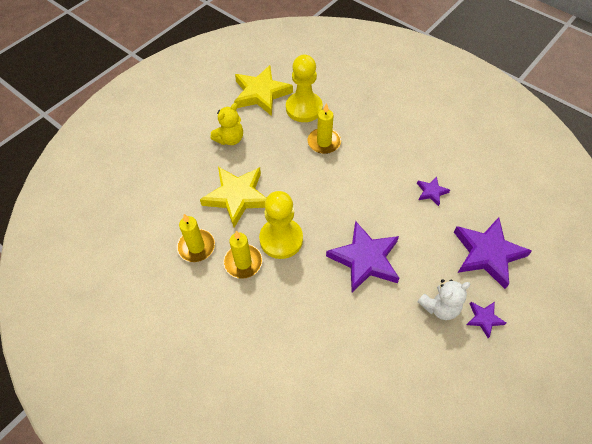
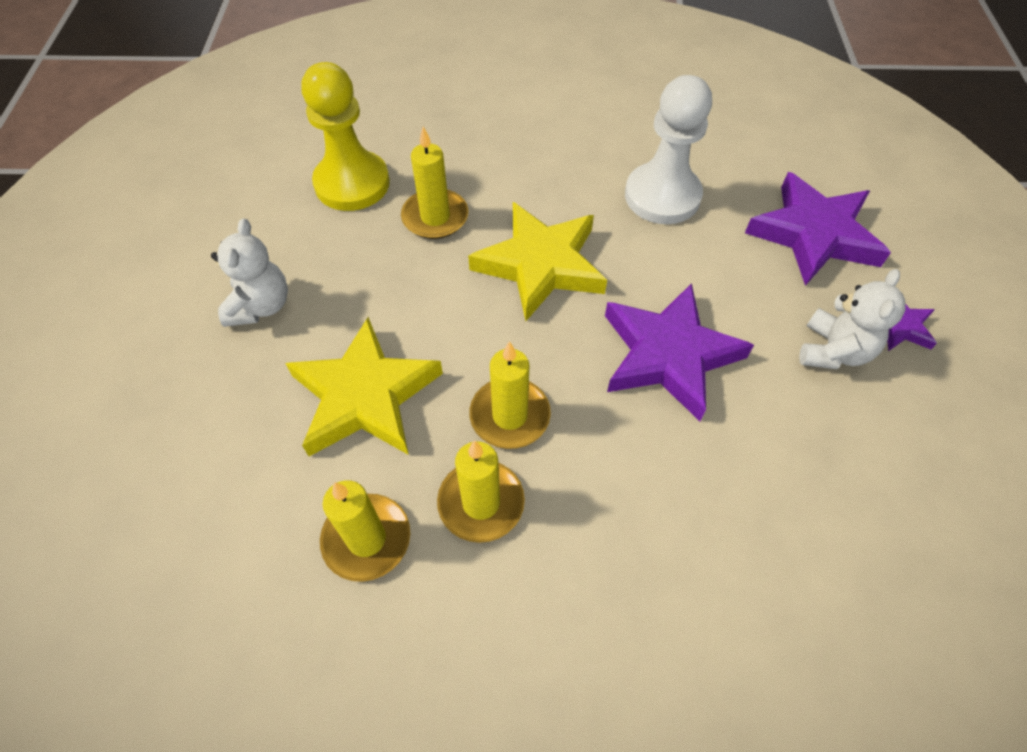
camera: 40 degrees left, 0 degrees up
(230, 139) = (260, 306): yellow teddy bear -> white teddy bear
(261, 93) = (253, 200): yellow star -> yellow star (541, 265)
(281, 239) = (510, 415): yellow pawn -> yellow candle
(431, 192) = (662, 196): purple star -> white pawn

